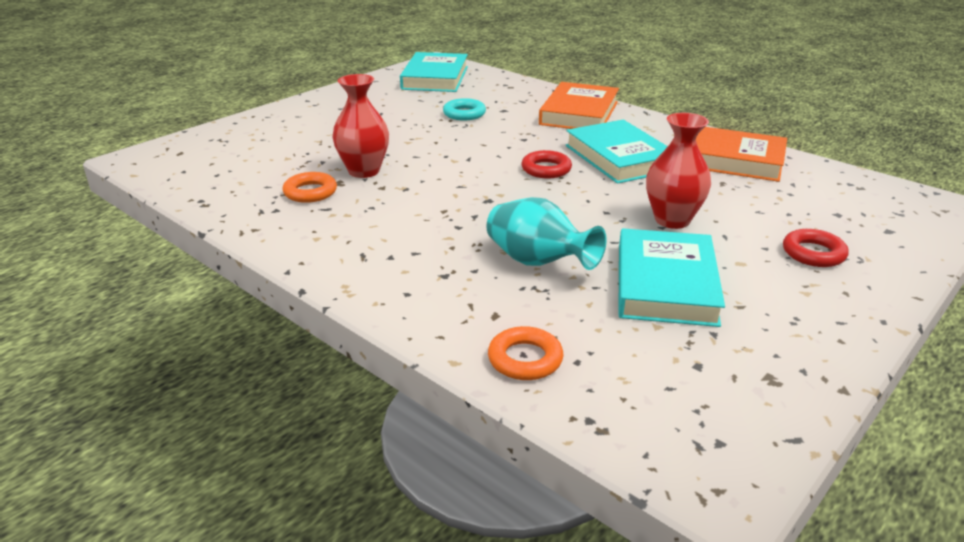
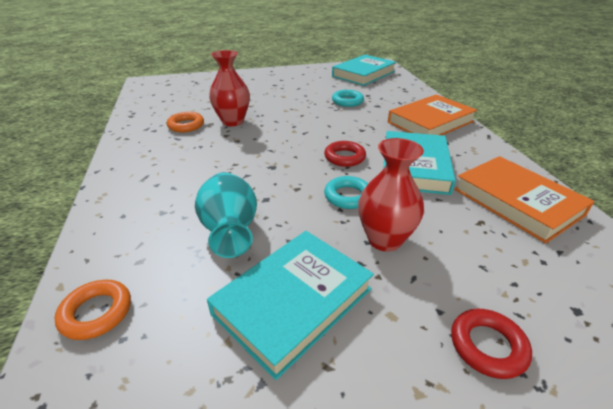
camera: 35 degrees right, 5 degrees up
(598, 200) = (348, 196): none -> turquoise ring

